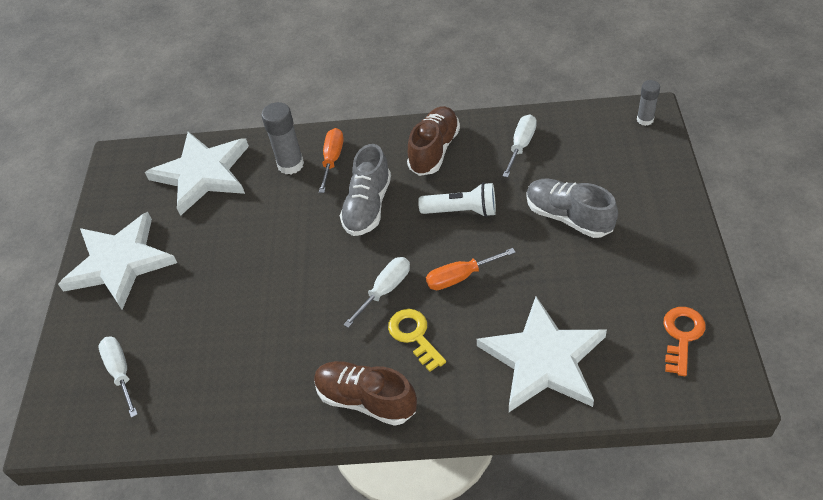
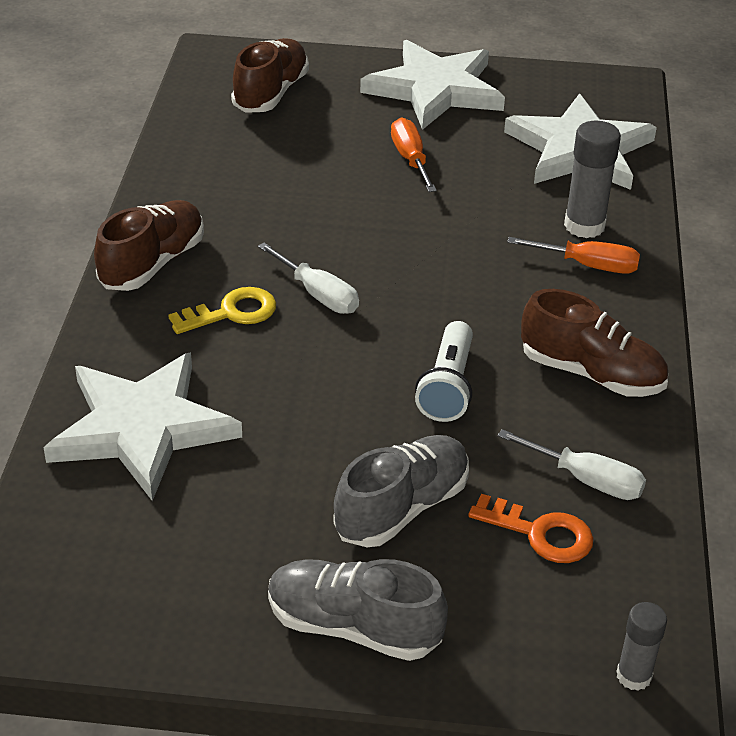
camera: 90 degrees right, 10 degrees down
(120, 372) = (271, 93): white screwdriver -> brown shoe
(368, 206) = (481, 292): grey shoe -> grey shoe (353, 627)
(460, 277) = (317, 367): orange screwdriver -> orange screwdriver (410, 159)
(682, 336) = (117, 591): orange key -> orange key (541, 533)

